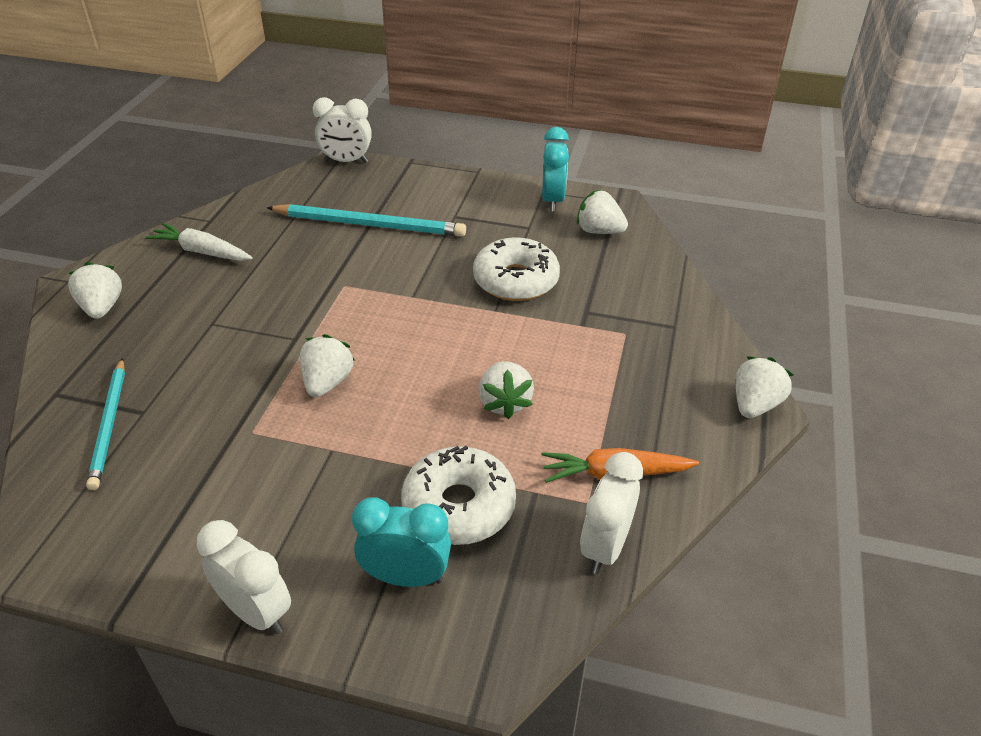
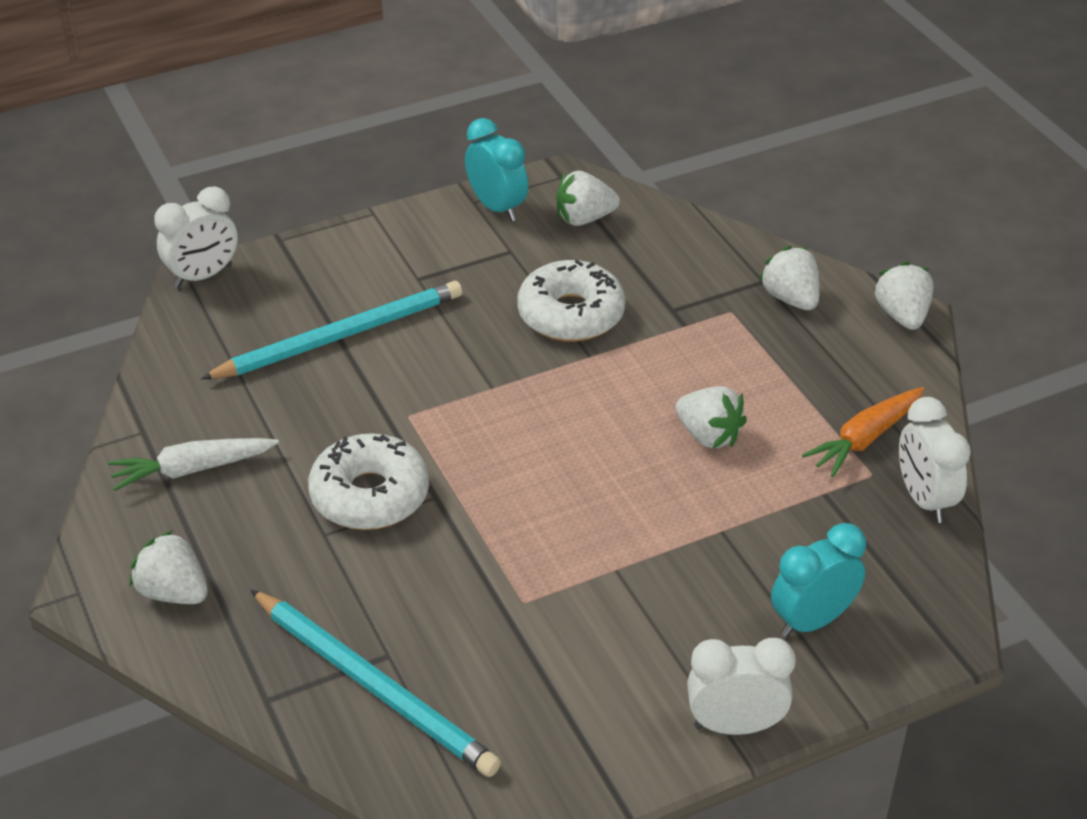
camera: 40 degrees left, 0 degrees up
(109, 425) = (374, 686): turquoise pencil -> turquoise pencil, size x1.50
(327, 382) = (528, 516): white strawberry -> white strawberry (791, 299)
(459, 506) = (782, 542): white donut -> white donut (370, 495)

